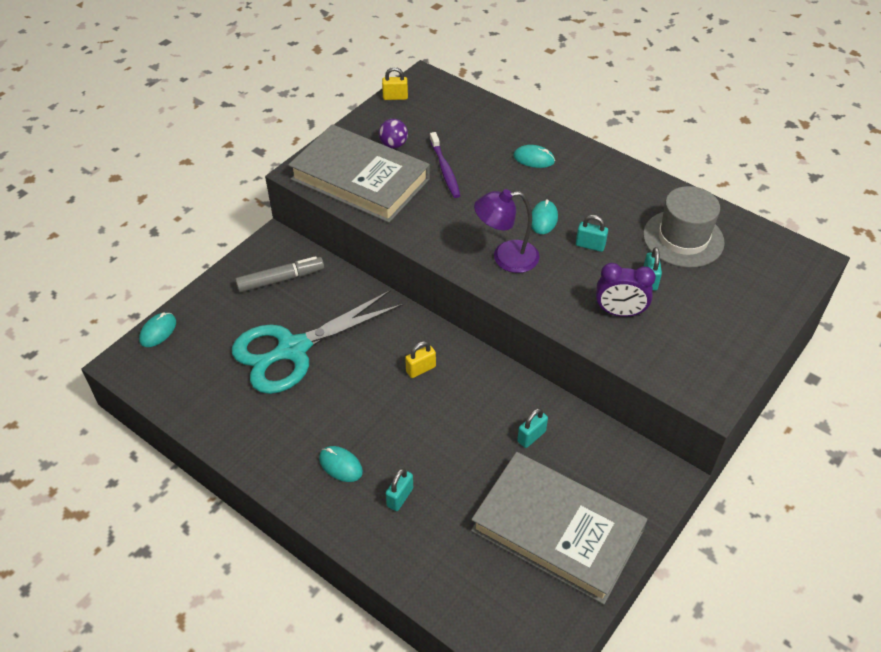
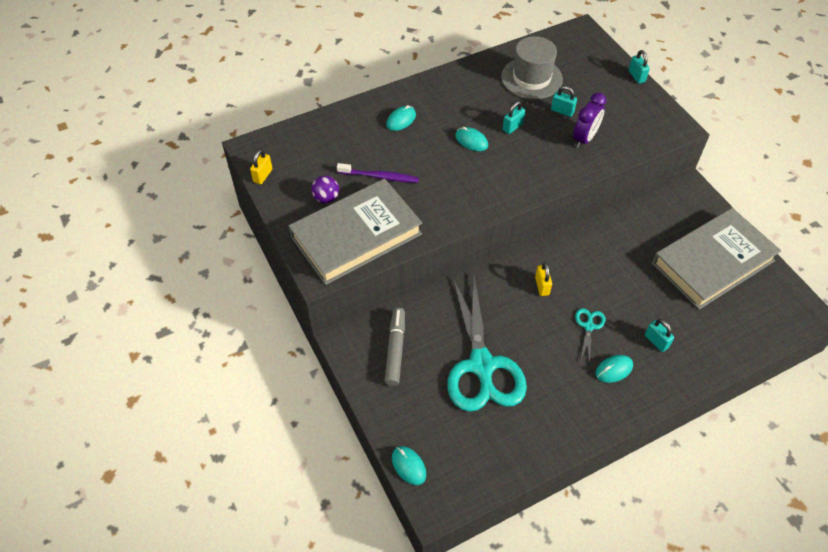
camera: 65 degrees left, 5 degrees up
(388, 426) = (589, 326): none -> turquoise scissors
(506, 257) = (500, 177): purple lamp -> none
(531, 436) = (631, 245): turquoise padlock -> turquoise padlock (636, 76)

